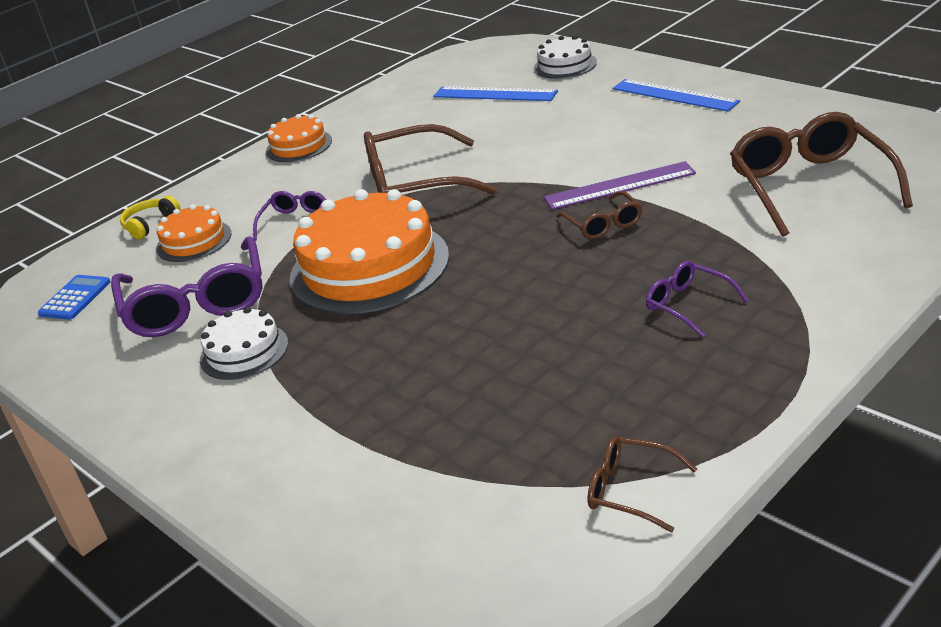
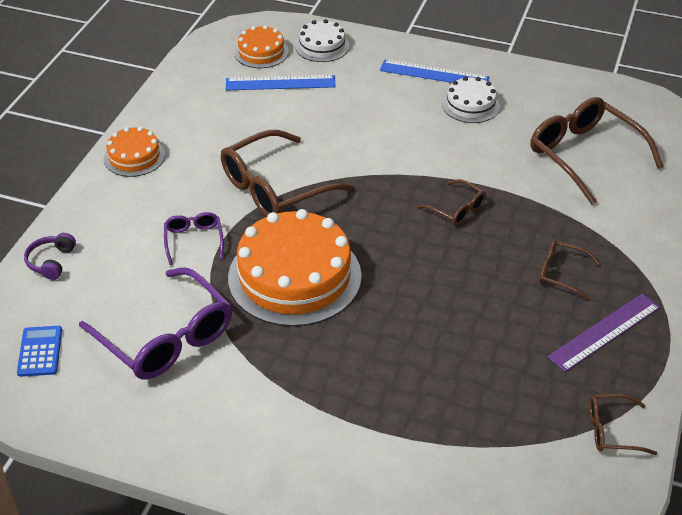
camera: 30 degrees left, 10 degrees up
(150, 224) = (51, 262): yellow headphones -> purple headphones
(194, 241) = (111, 273): orange cake -> orange cake (261, 52)
(244, 351) = (246, 375): white cake -> white cake (470, 105)
(619, 186) = (446, 170): purple ruler -> purple ruler (604, 332)
(688, 305) = (561, 274): purple glasses -> brown glasses

